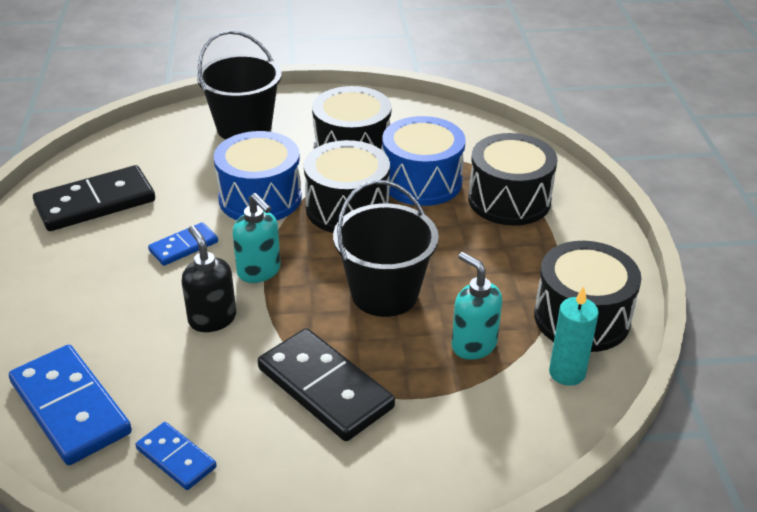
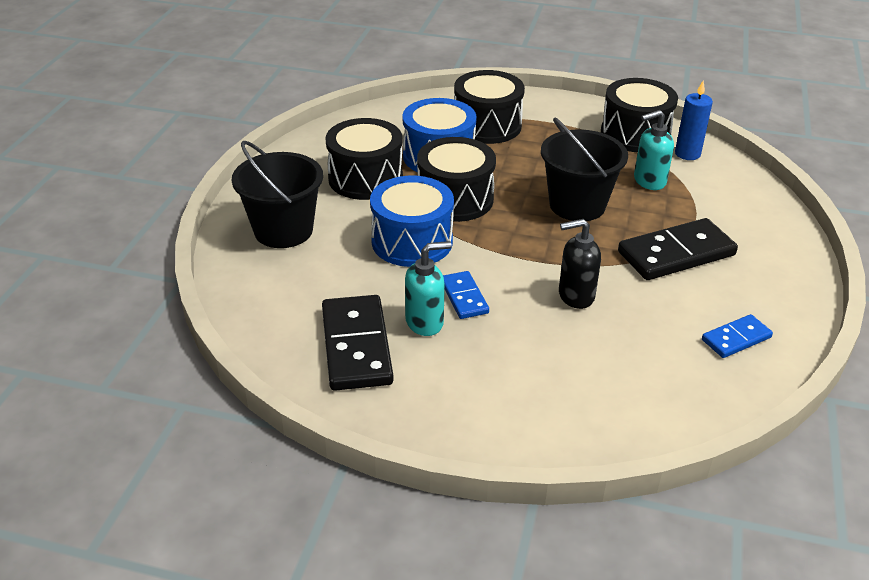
camera: 70 degrees left, 0 degrees up
(71, 407) = (665, 392): blue domino -> none
(259, 271) = (521, 260): turquoise soap dispenser -> turquoise soap dispenser (425, 322)
(567, 373) = (687, 154): turquoise candle -> blue candle

